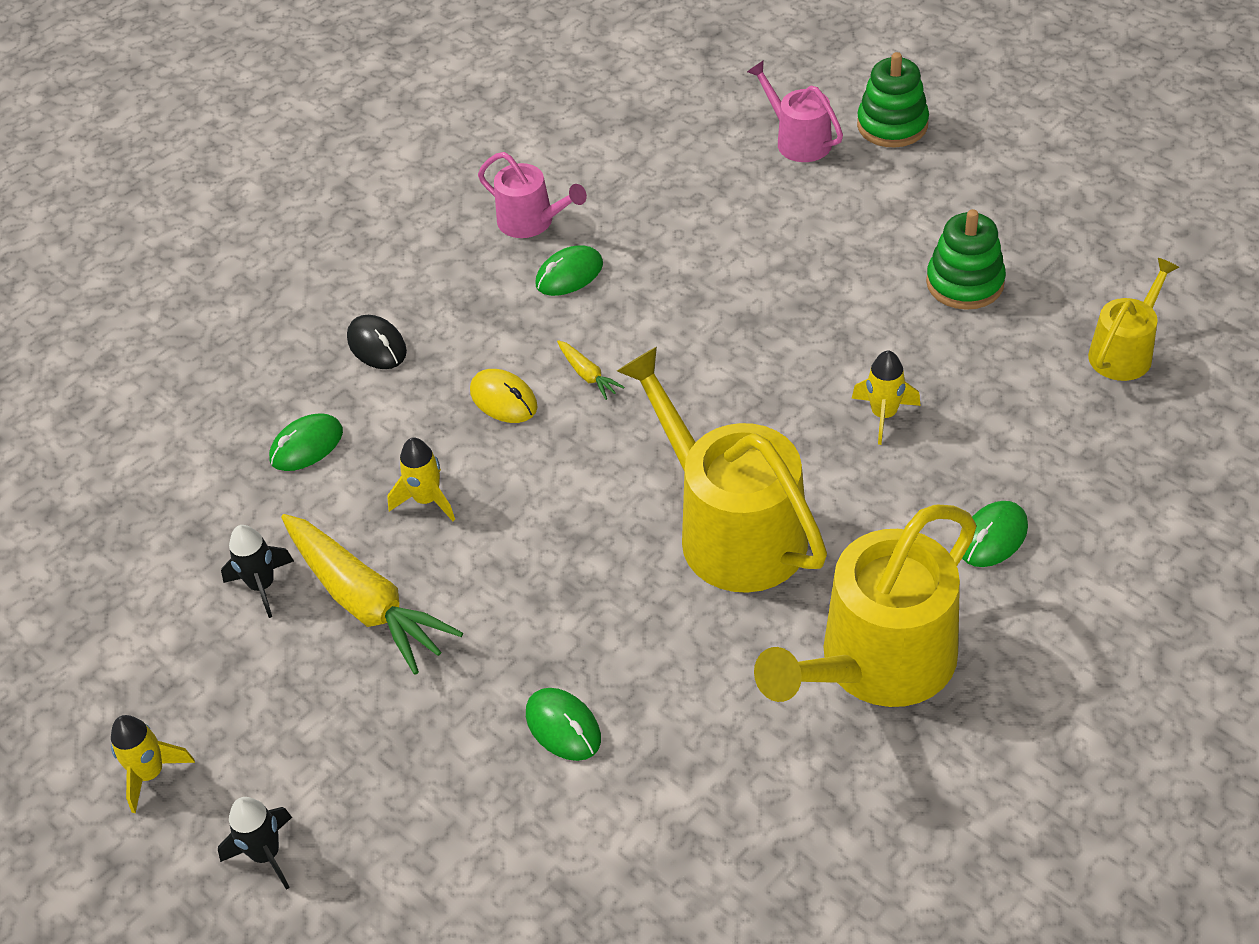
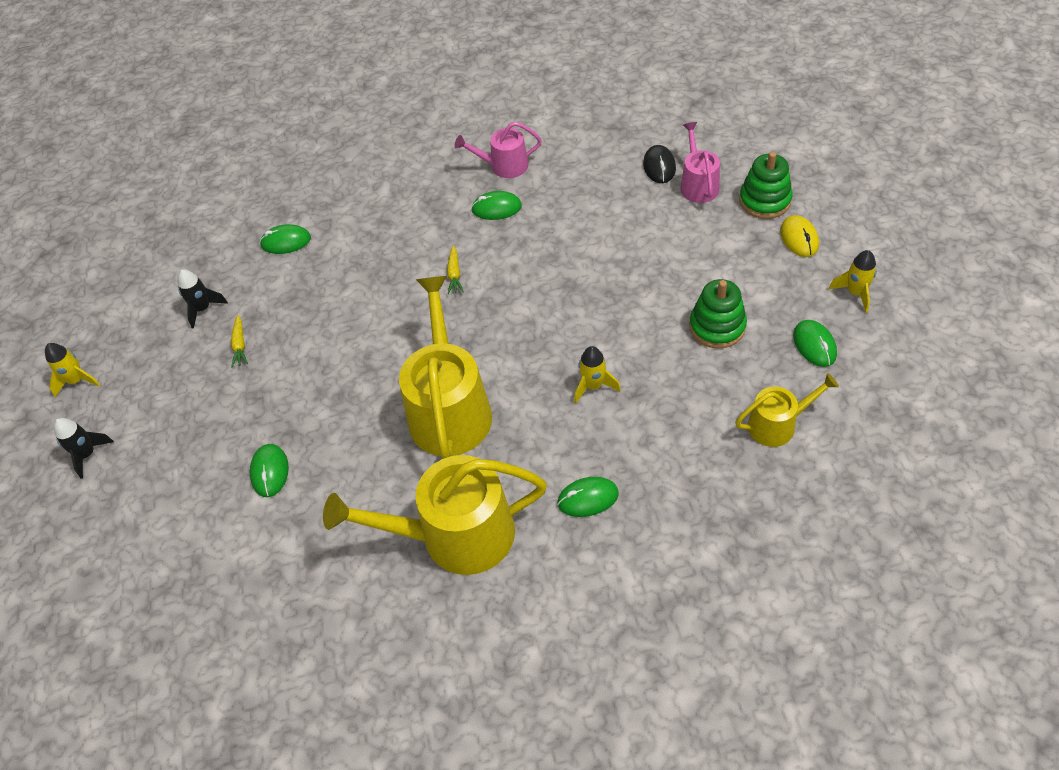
camera: 35 degrees right, 5 degrees up
(365, 602) = (240, 345): yellow carrot -> yellow carrot, size x0.42
(377, 345) = (365, 201): black mouse -> black mouse (659, 166)
(427, 500) = (315, 304): yellow rocket -> yellow rocket (855, 293)
(504, 399) = (400, 266): yellow mouse -> yellow mouse (799, 238)
(531, 221) = (504, 166): pink watering can -> pink watering can turned 105 degrees clockwise
(1087, 252) = (814, 345): none -> green mouse

